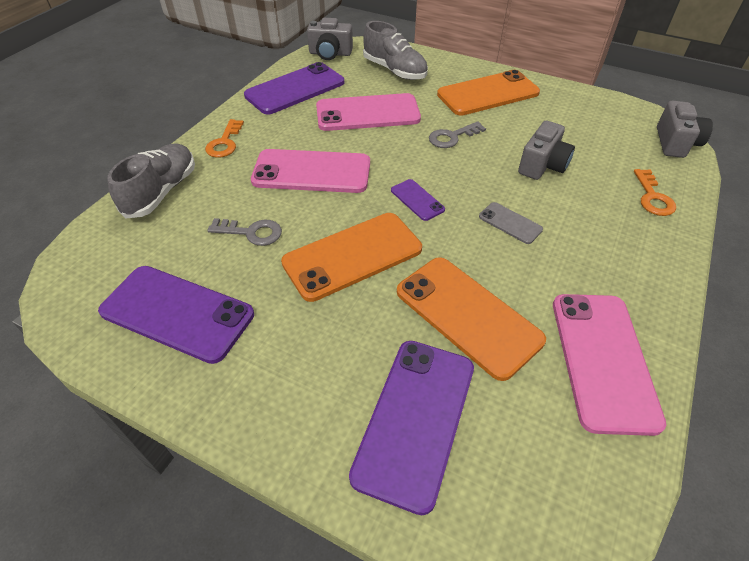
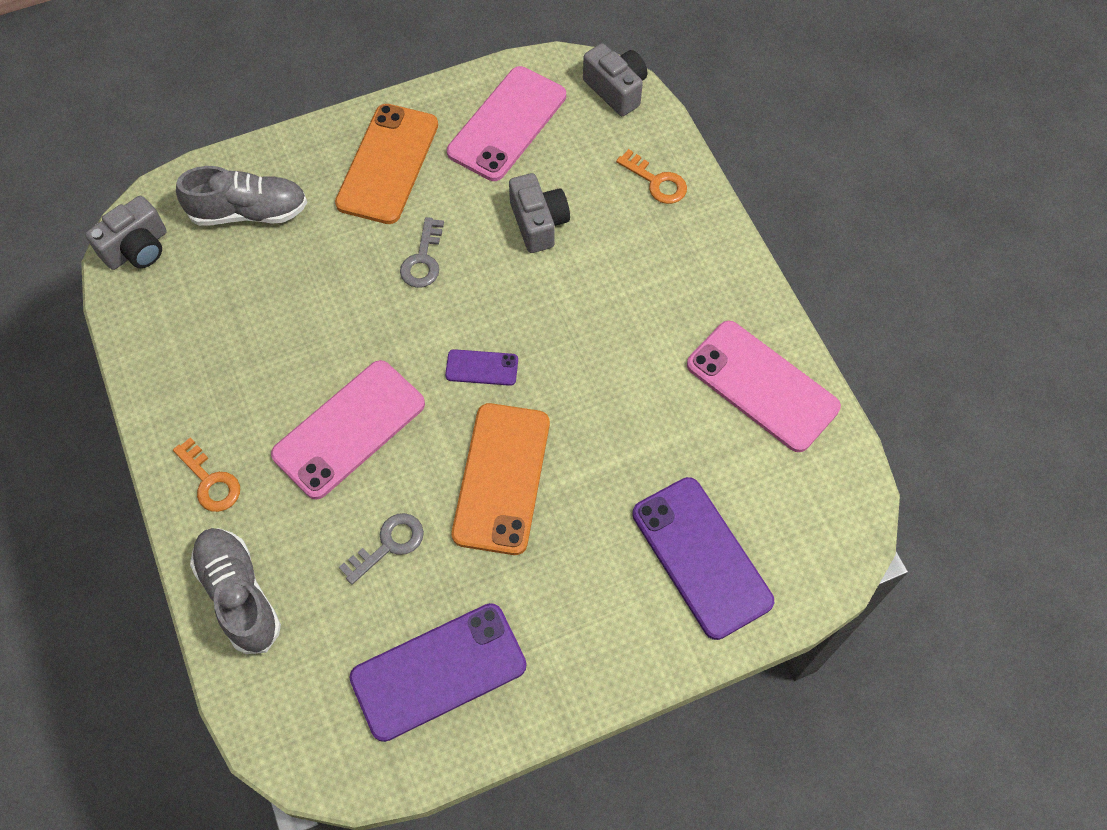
camera: 50 degrees left, 15 degrees up
(295, 89) = (176, 340): purple phone -> none
(367, 113) = (302, 303): pink phone -> pink phone (507, 124)
(467, 315) = (645, 442): orange phone -> none
(510, 223) = (581, 319): grey phone -> none

